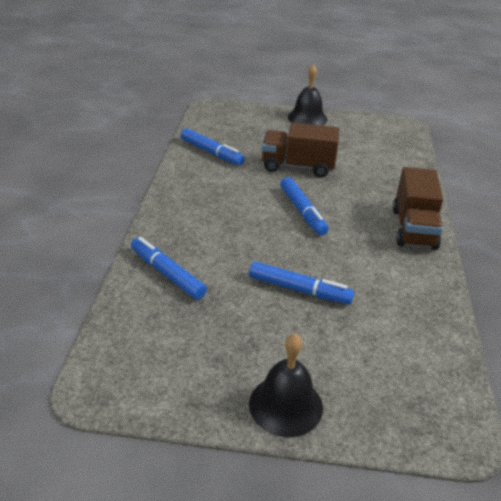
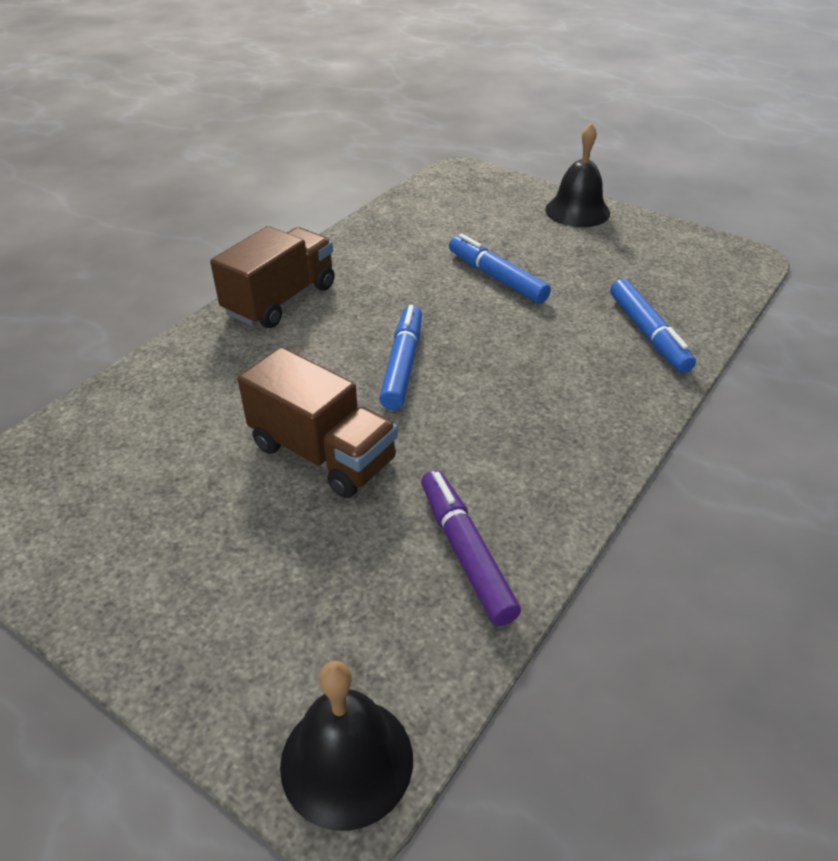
camera: 150 degrees left, 5 degrees up
(211, 153) = (465, 552): blue marker -> purple marker
(307, 118) = (134, 610): black bell -> black bell (346, 760)

